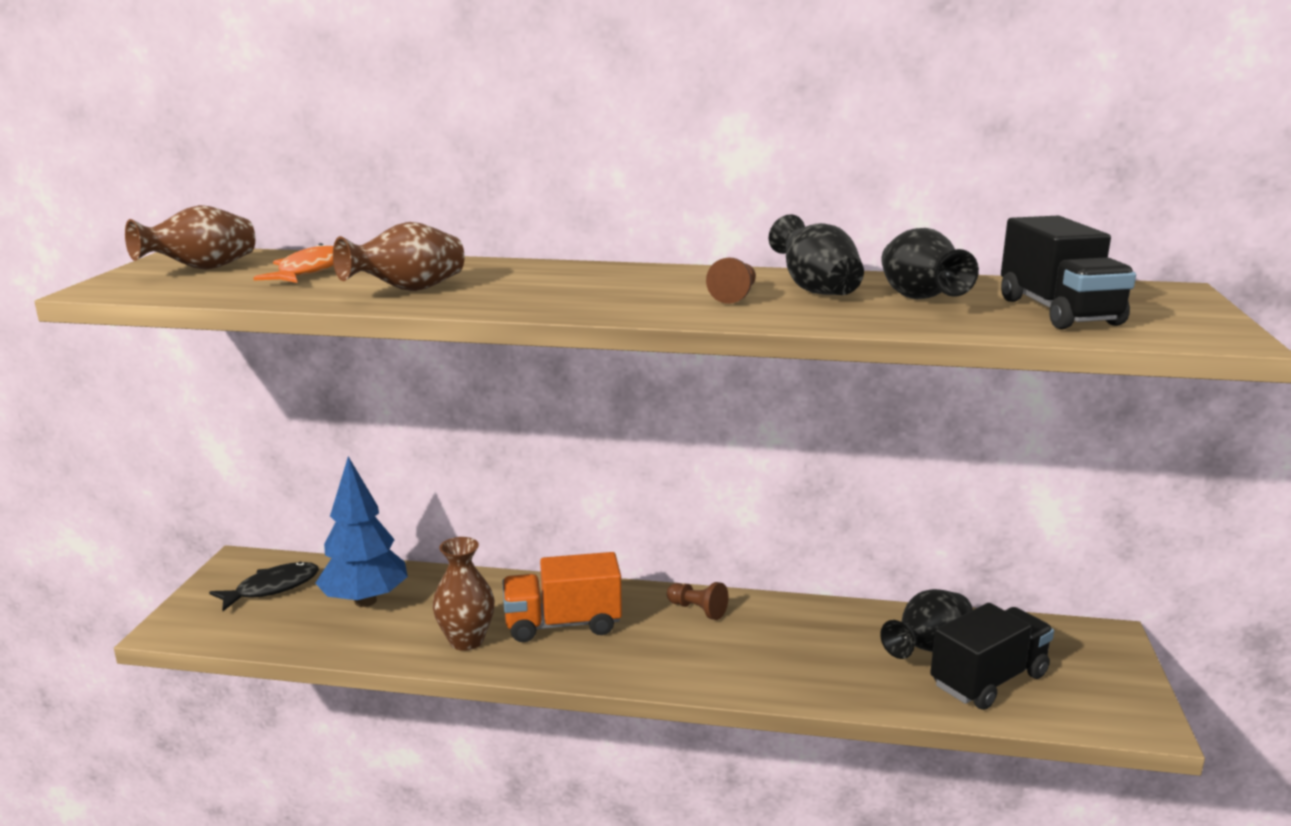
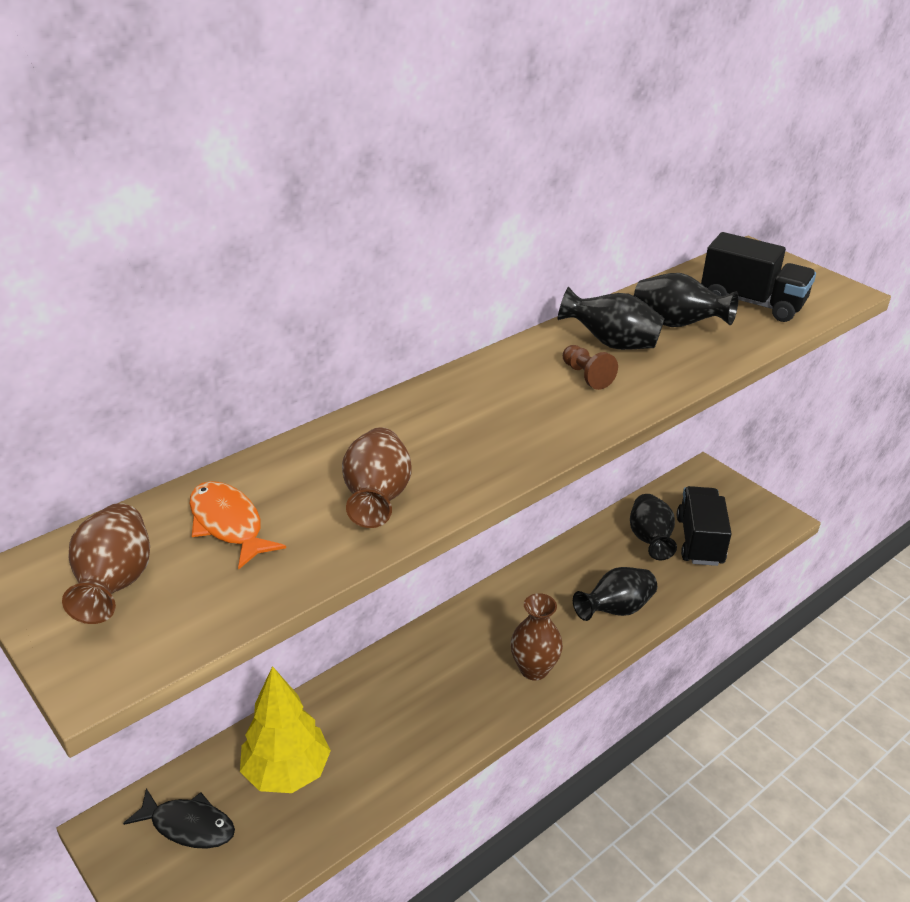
camera: 50 degrees left, 15 degrees up
(272, 588) = (188, 825): black fish -> black fish turned 105 degrees clockwise
(365, 601) = (287, 772): blue tree -> yellow tree
(466, 640) = (414, 741): brown vase -> brown vase (534, 669)
(563, 624) = (451, 678): orange truck -> none
(697, 610) = (507, 603): brown pawn -> none
(789, 672) = (615, 610): none -> black vase

